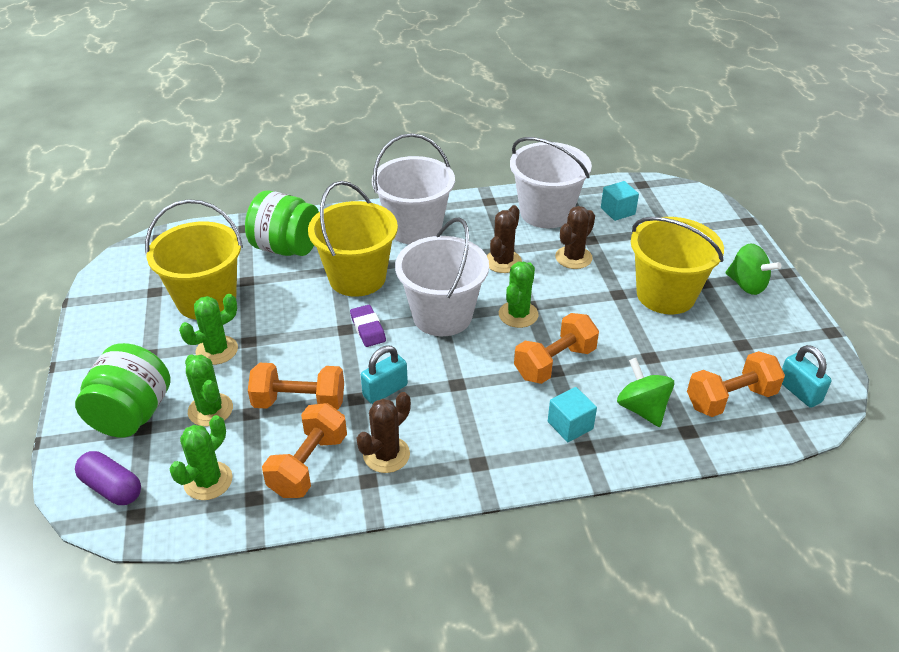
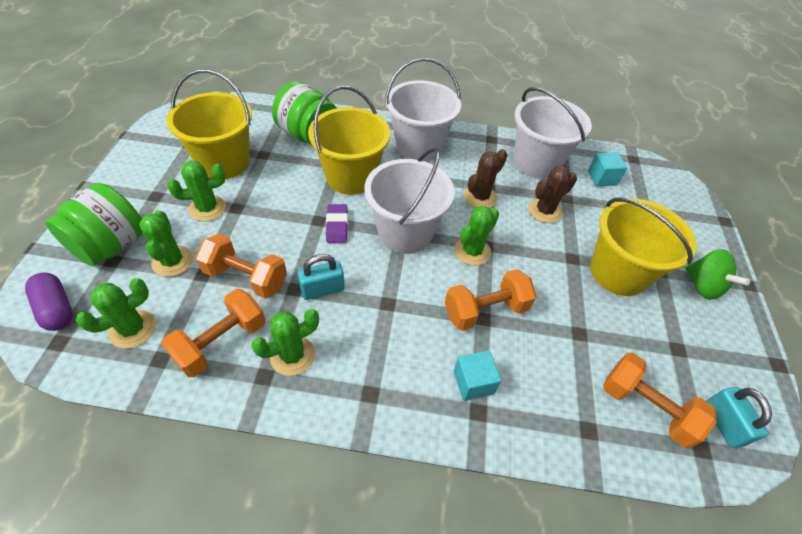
camera: 15 degrees right, 10 degrees up
(386, 455) = (292, 355): brown cactus -> green cactus
(642, 408) = (551, 388): green spinning top -> none
(730, 399) = (646, 407): orange dumbbell -> orange dumbbell turned 45 degrees clockwise

